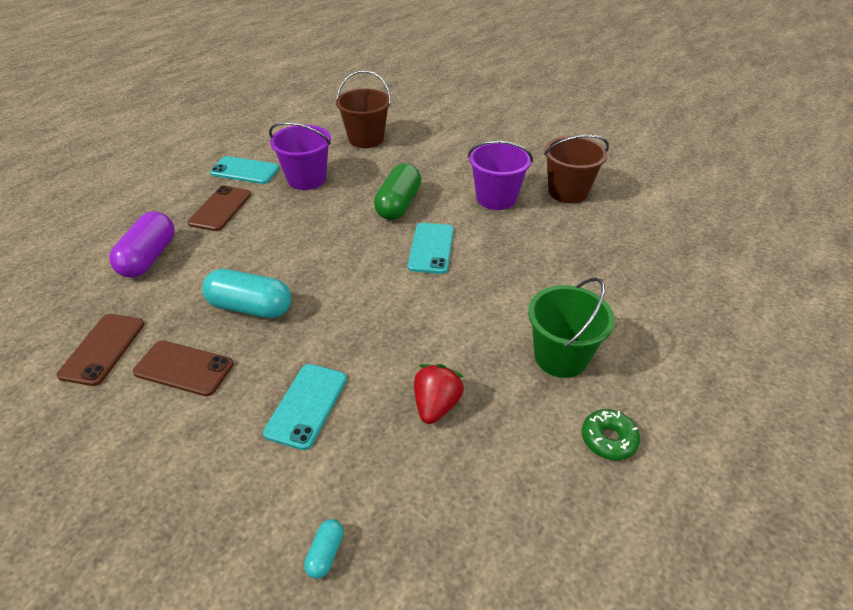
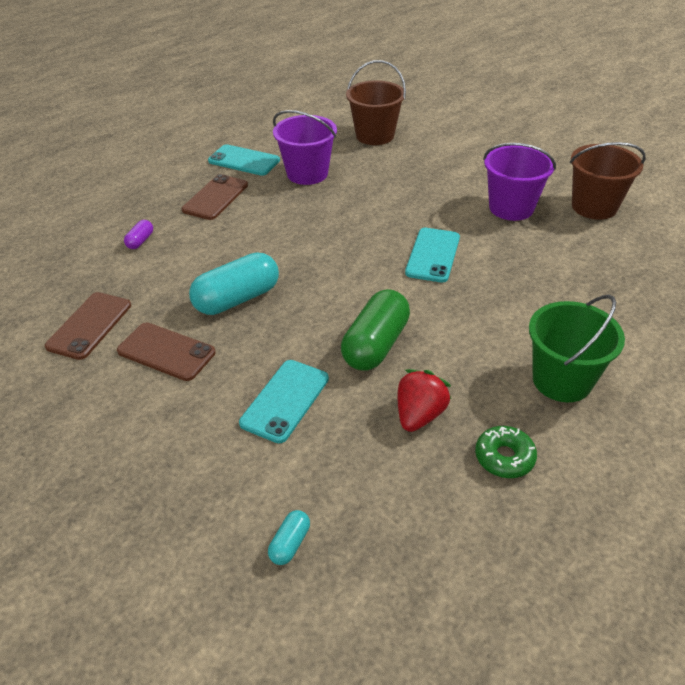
camera: 10 degrees right, 0 degrees up
(149, 257) = (140, 241): purple capsule -> purple capsule, size x0.46
(250, 307) = (237, 299): turquoise capsule -> turquoise capsule turned 60 degrees counterclockwise
(398, 205) = (402, 207): green capsule -> green capsule (376, 345)
(608, 439) = (603, 470): green donut -> green donut (504, 457)

